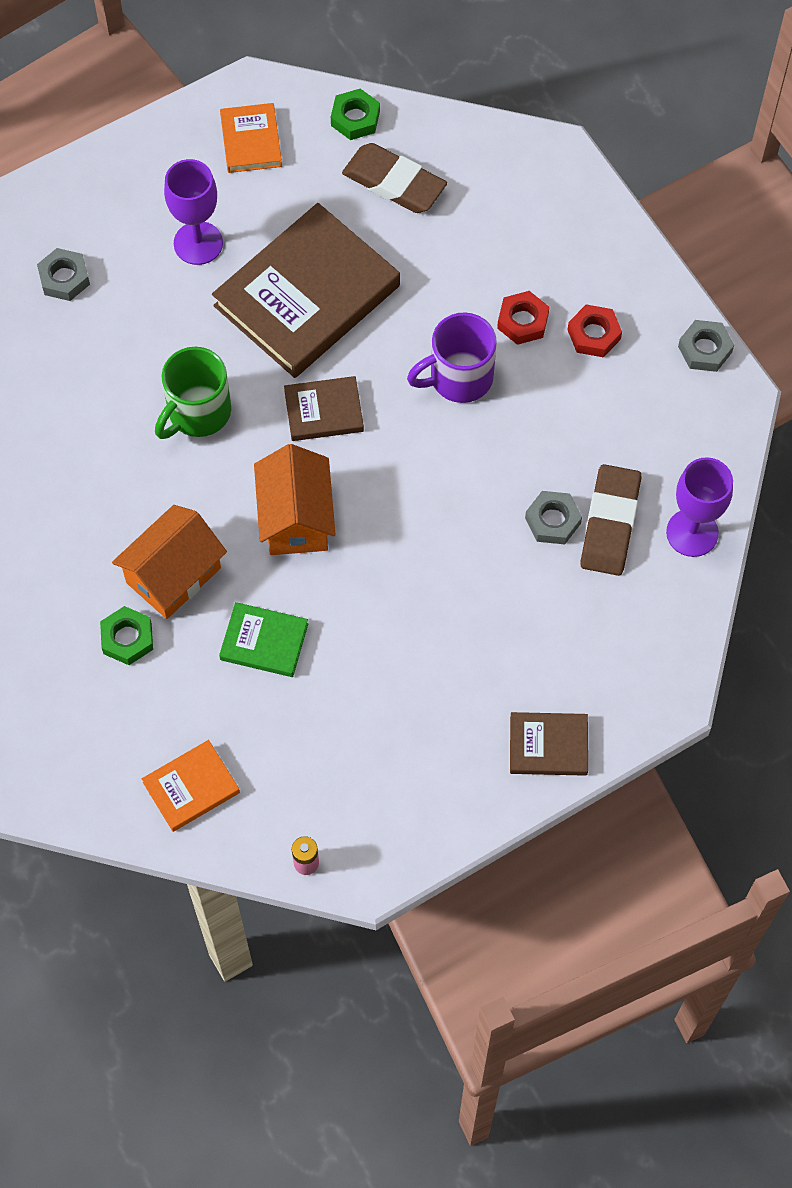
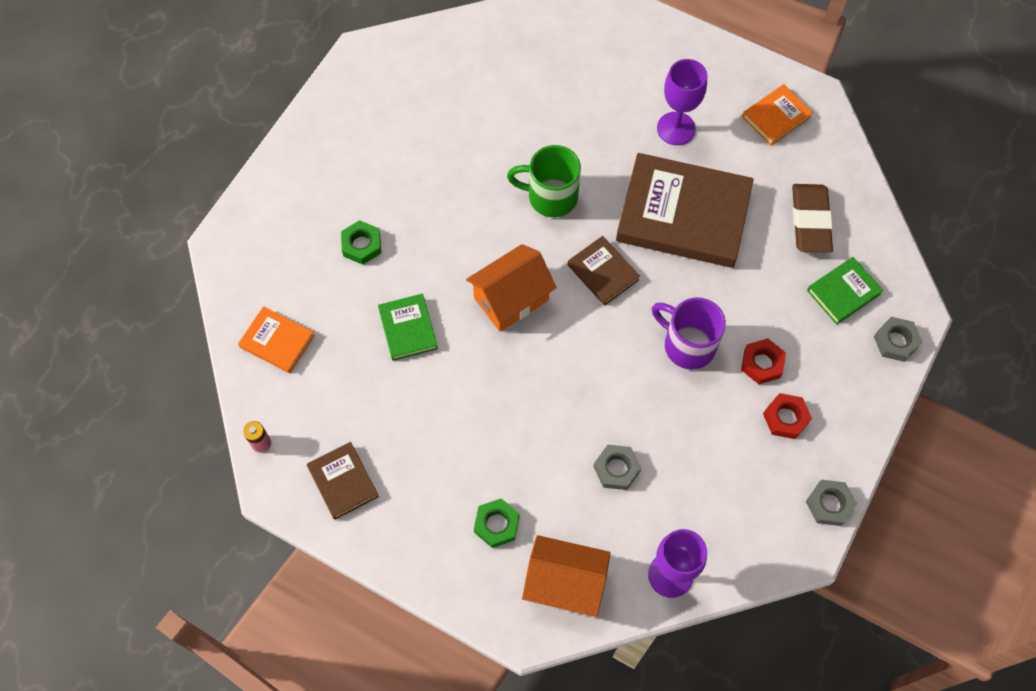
camera: 60 degrees right, 0 degrees up
(64, 278) = (595, 67): grey nut -> grey nut (896, 341)
(173, 575) = (423, 247): orange house -> orange house (565, 583)
(355, 118) = (842, 170): green nut -> green nut (496, 524)
(492, 201) = (843, 292): none -> green book
(548, 746) = (437, 560): brown book -> brown book (343, 482)
(610, 523) = (640, 511): brown eraser -> none

